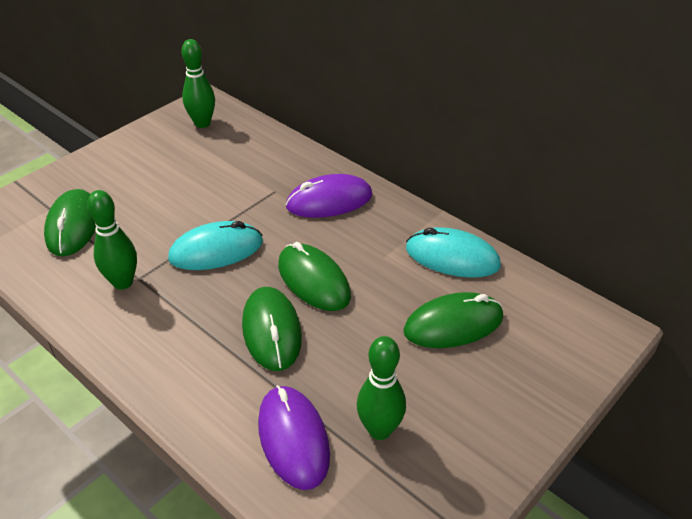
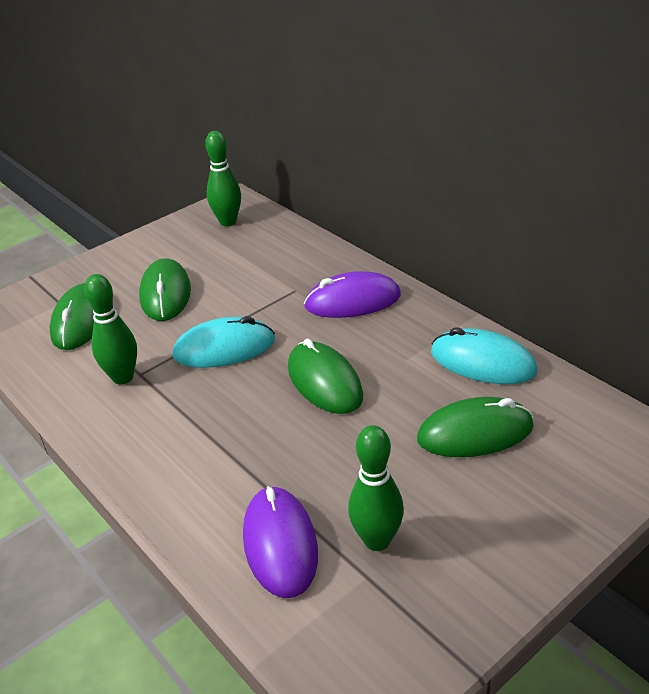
camera: 10 degrees right, 5 degrees down
(271, 331) = (272, 432): green mouse -> green mouse (165, 294)

